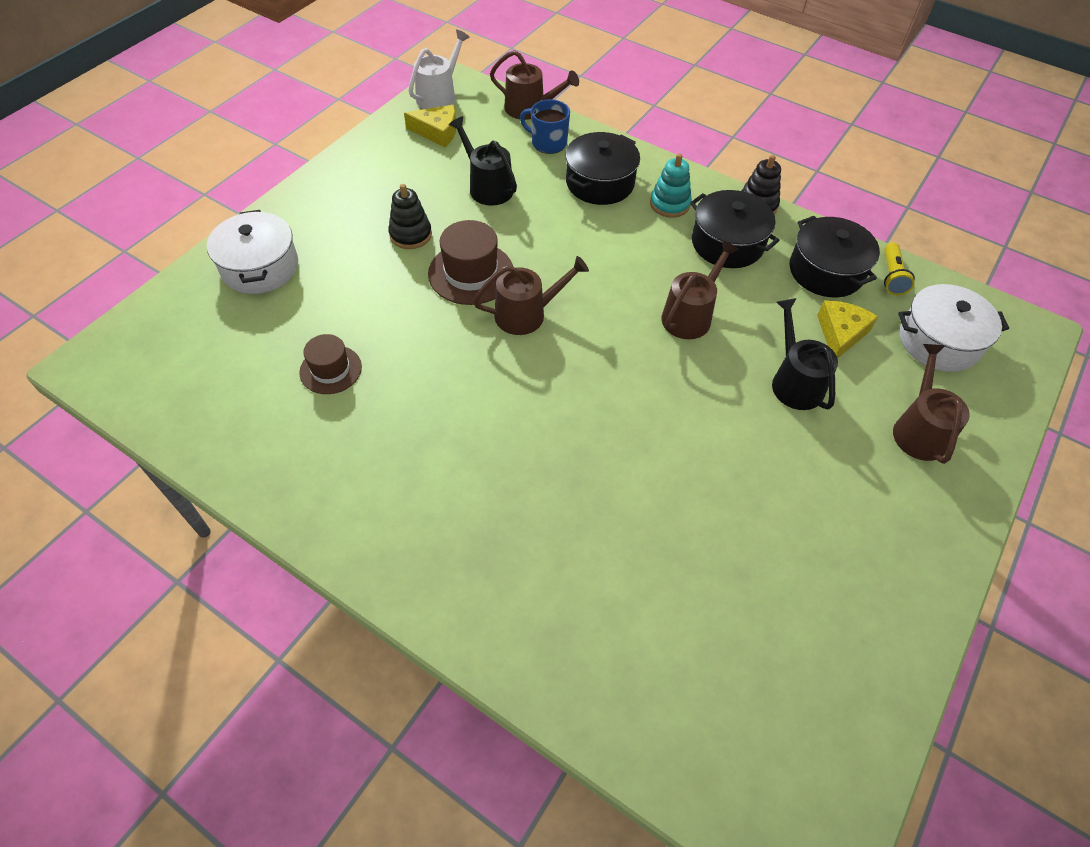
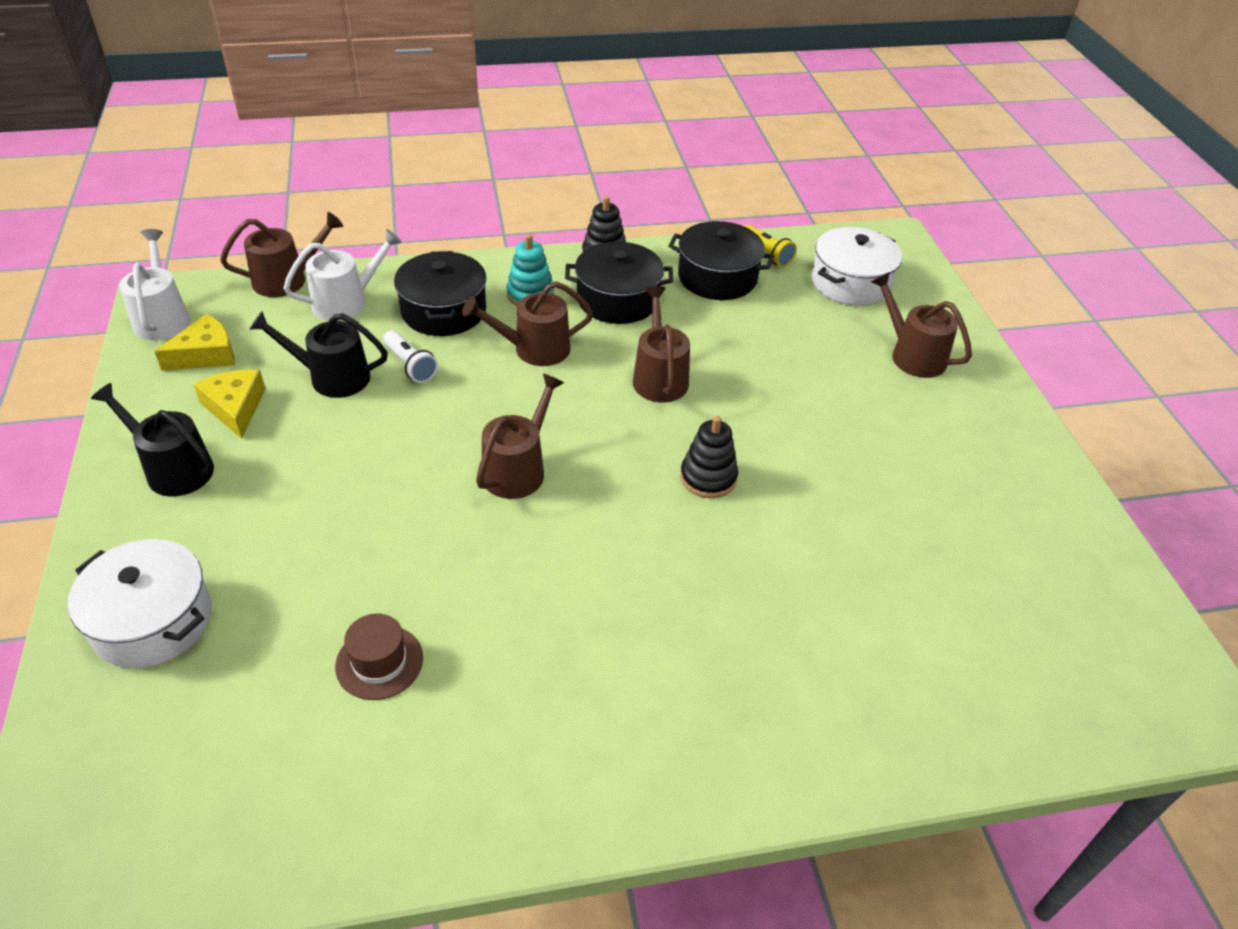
camera: 45 degrees left, 10 degrees down
(410, 235) = (303, 472): black stacking toy -> black stacking toy (708, 477)
(471, 273) = (416, 468): brown hat -> none
(539, 207) = (410, 365): none -> white flashlight
(548, 143) = (346, 302): blue mug -> white watering can
(628, 243) = (534, 349): none -> brown watering can
(794, 382) = (796, 377): black watering can -> black watering can (173, 469)
(840, 333) = (783, 319): yellow cheese -> yellow cheese (235, 407)

